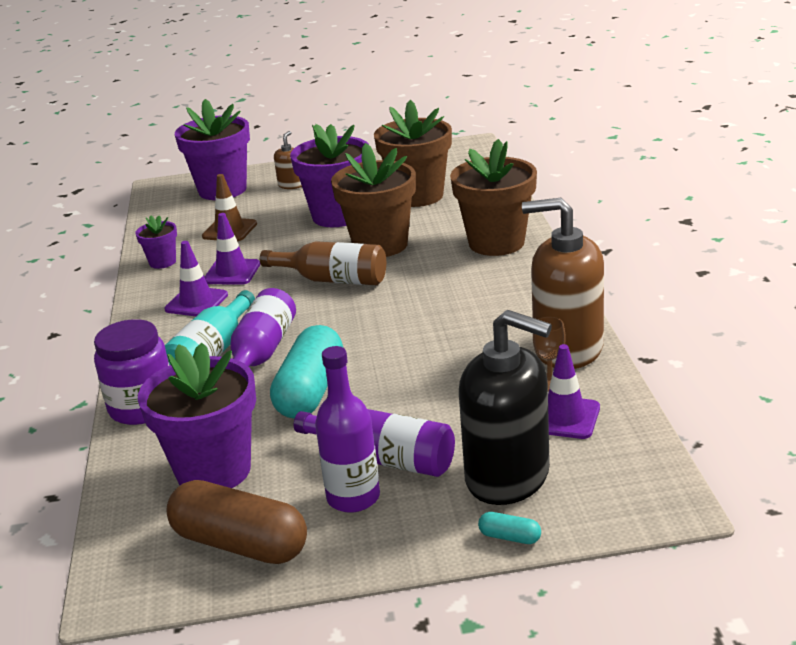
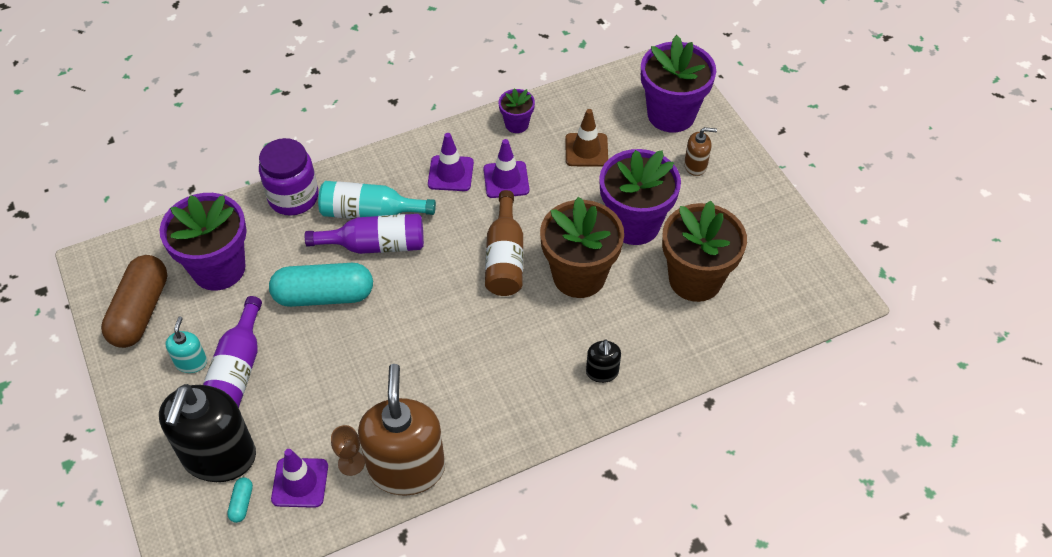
camera: 70 degrees right, 25 degrees up
(353, 497) = (191, 362): purple bottle -> turquoise soap dispenser
(496, 243) = (602, 372): brown flower pot -> black soap dispenser
(510, 537) = (149, 471): turquoise capsule -> turquoise capsule (242, 503)

